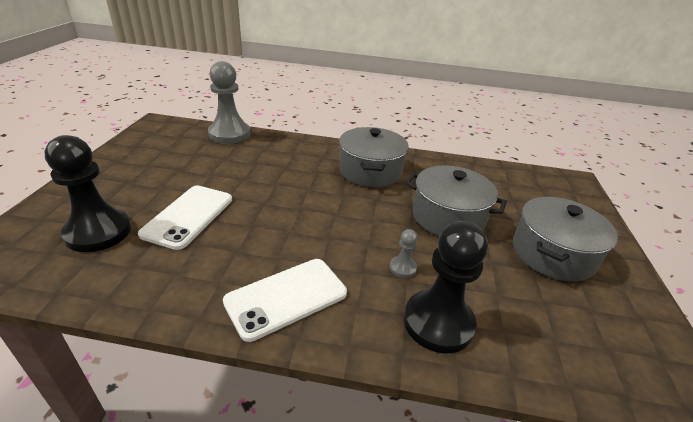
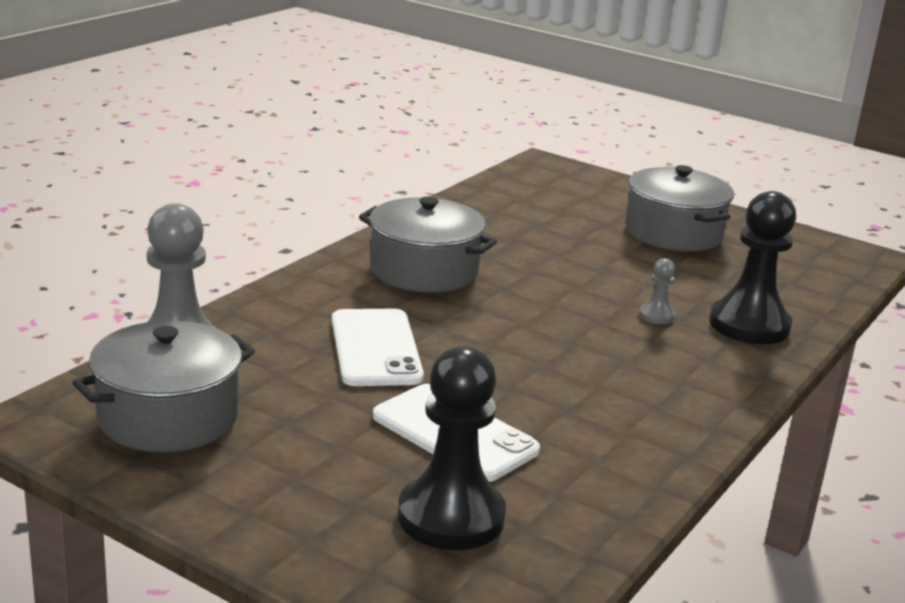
camera: 65 degrees left, 10 degrees down
(286, 297) = (676, 395): white phone -> white phone (375, 348)
(448, 217) = (574, 259): grey pot -> grey pot (168, 417)

